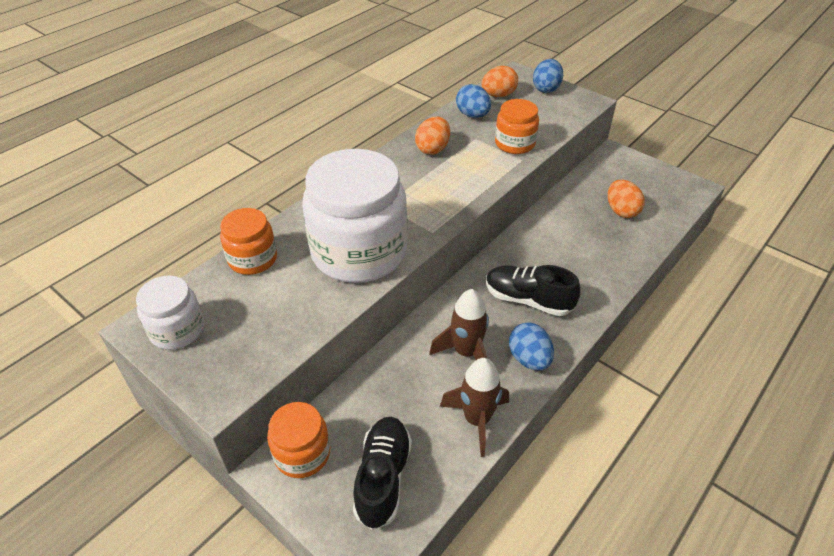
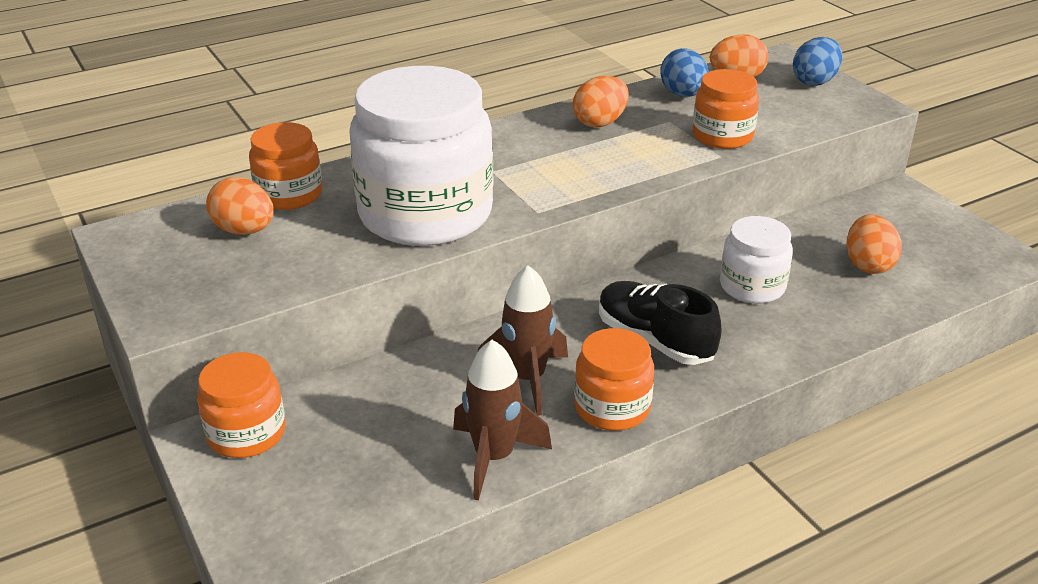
camera: 20 degrees right, 10 degrees down
(177, 330) = (156, 245): white jar -> white jar (752, 286)
(237, 299) = (244, 231): none -> orange egg
(383, 478) = (330, 486): black shoe -> none
(529, 359) = (612, 407): blue egg -> orange jar

